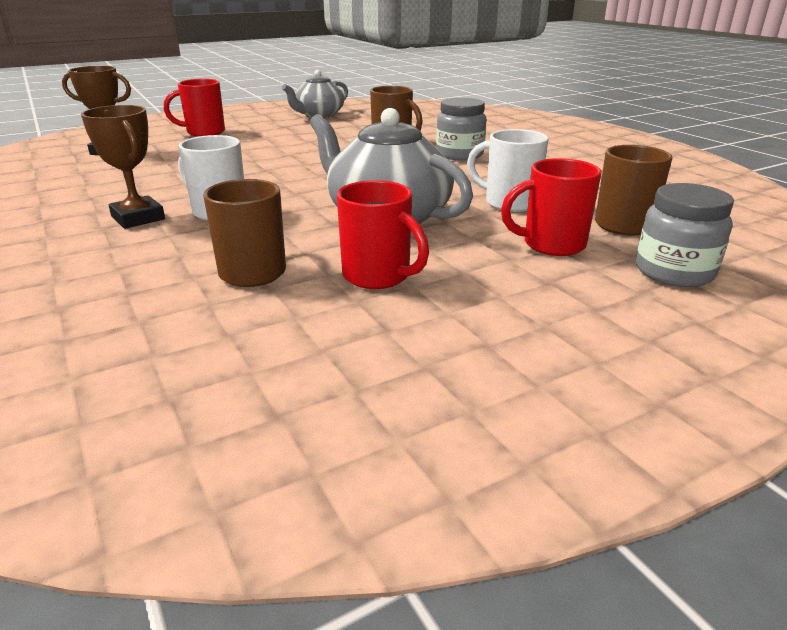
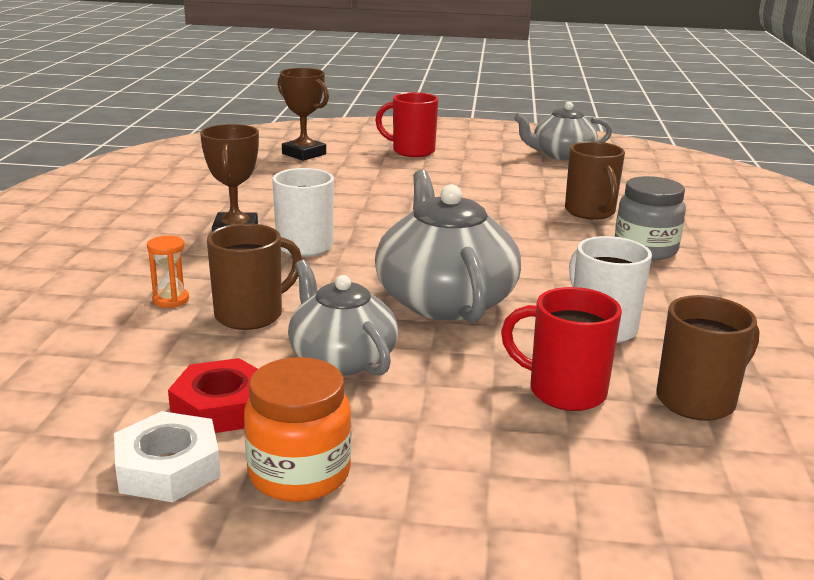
camera: 35 degrees right, 5 degrees down
(158, 284) = (171, 300): none -> orange hourglass
(342, 346) = (221, 407): none -> red nut
(375, 411) = (168, 467): none -> white nut
(378, 276) = (341, 358): red mug -> grey teapot
(483, 365) = (299, 474): none -> orange jar
(674, 272) = (652, 476): grey jar -> none

